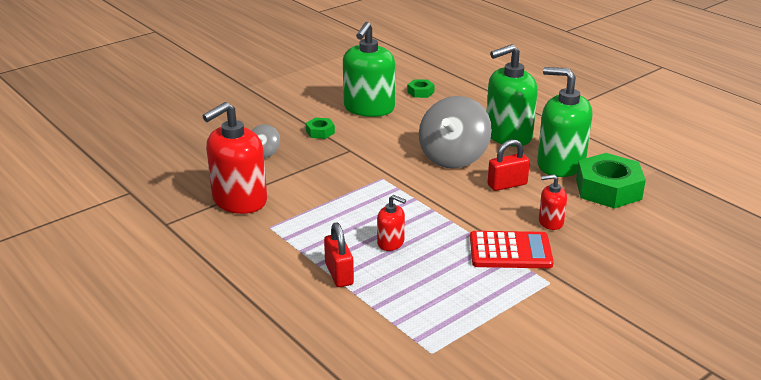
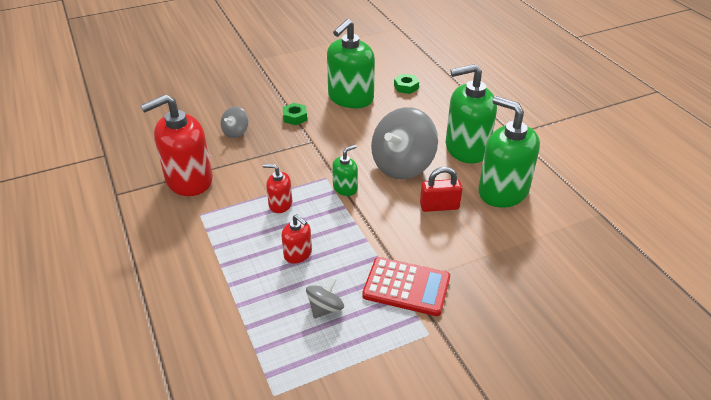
camera: 15 degrees right, 10 degrees up
(339, 274) = (234, 281): red padlock -> none
(407, 183) = (345, 188): none -> green soap dispenser
(442, 280) = (325, 308): none -> grey spinning top
(550, 222) = (462, 259): red soap dispenser -> red soap dispenser (280, 204)
(608, 189) = (538, 230): green nut -> none

